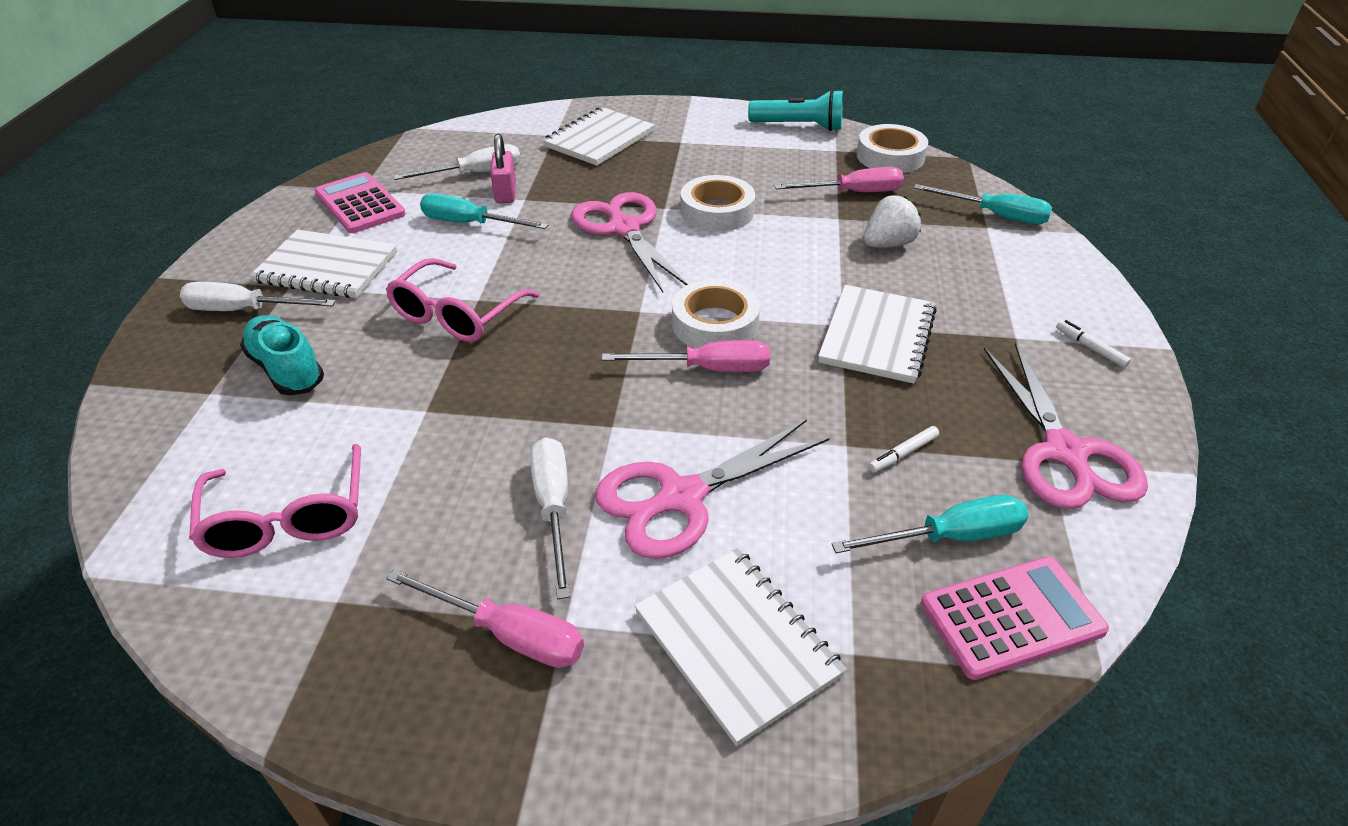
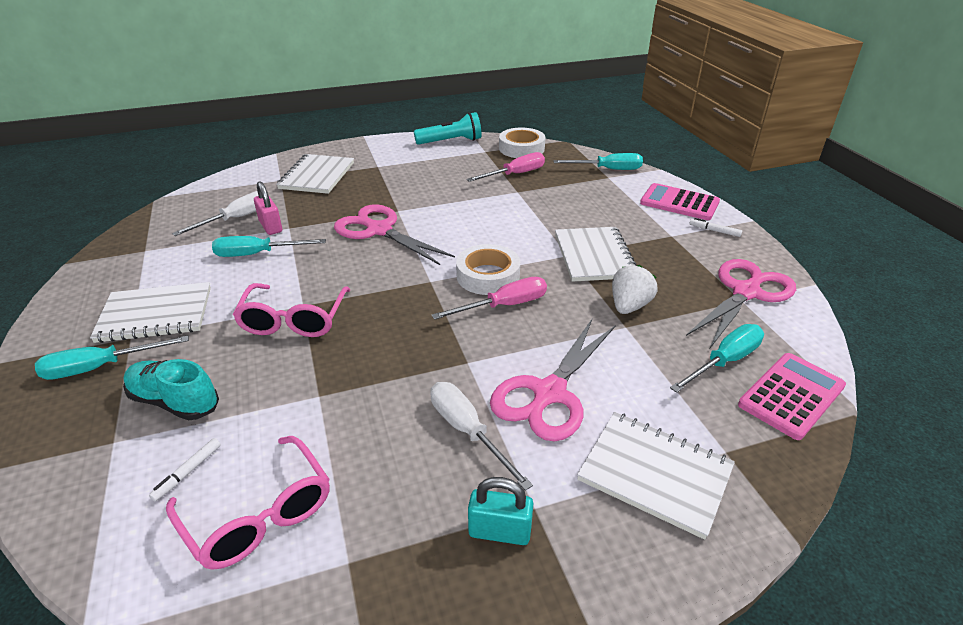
camera: 25 degrees left, 5 degrees down
(245, 310) = (101, 367): white screwdriver -> turquoise screwdriver
(360, 204) = (151, 261): pink calculator -> pink calculator (679, 203)
(508, 634) = (499, 531): pink screwdriver -> turquoise padlock
(717, 211) = (436, 205): white tape -> none
(887, 244) = (559, 200): white strawberry -> white strawberry (629, 306)
(903, 454) = (662, 321): white marker -> white marker (188, 472)
(1064, 452) = (746, 292): pink scissors -> pink scissors turned 105 degrees counterclockwise

